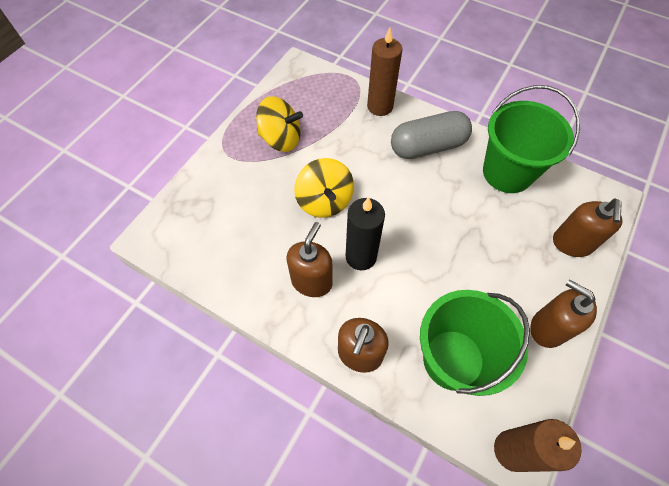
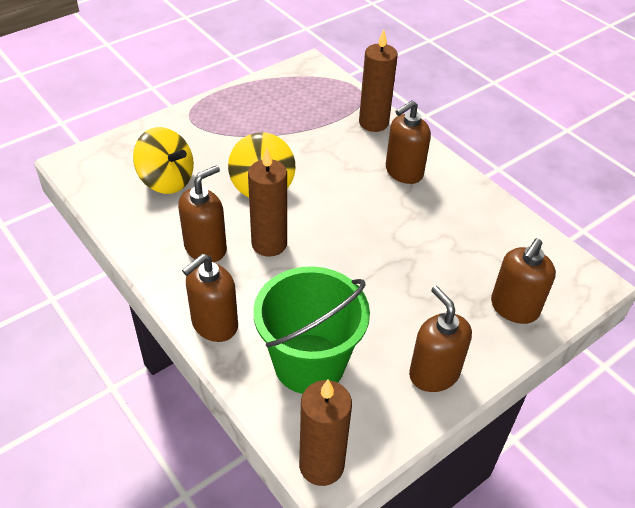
camera: 20 degrees right, 15 degrees down
(281, 139) = (251, 122): yellow spinning top -> yellow spinning top (167, 180)
(361, 256) = (269, 244): black candle -> brown candle
(428, 146) = (403, 172): grey capsule -> brown soap dispenser
(507, 172) = (480, 221): green bucket -> none

